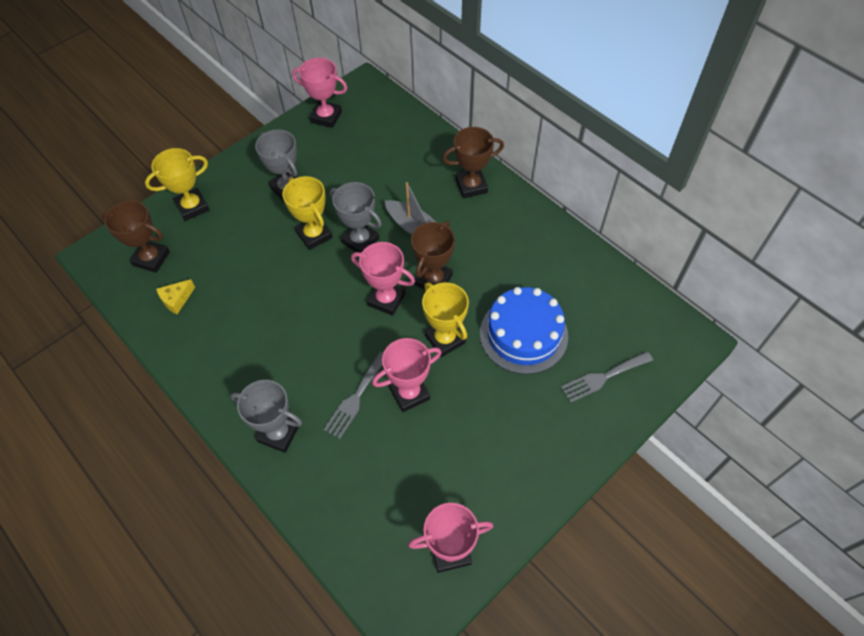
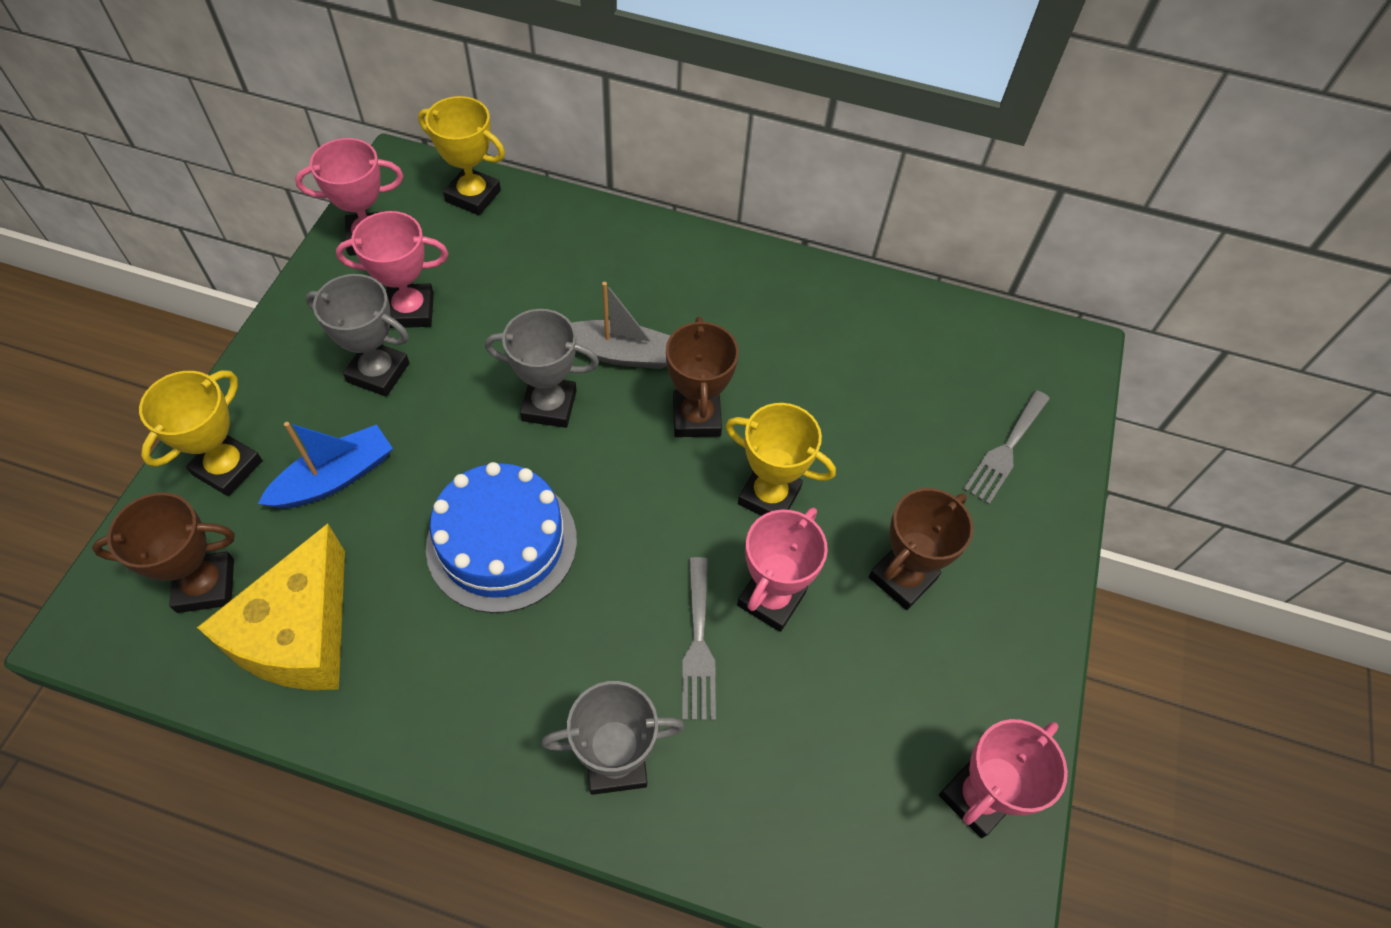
camera: 35 degrees left, 0 degrees up
(176, 300) = (299, 634): yellow cheese -> yellow cheese, size x2.33
(236, 233) = (335, 478): none -> blue boat
(314, 235) = (470, 427): yellow trophy -> yellow trophy (473, 196)
(386, 299) = (646, 477): pink trophy -> pink trophy (410, 310)
(471, 186) = (661, 260): brown trophy -> brown trophy (902, 578)
(523, 334) = (869, 439): blue cake -> blue cake (502, 543)

